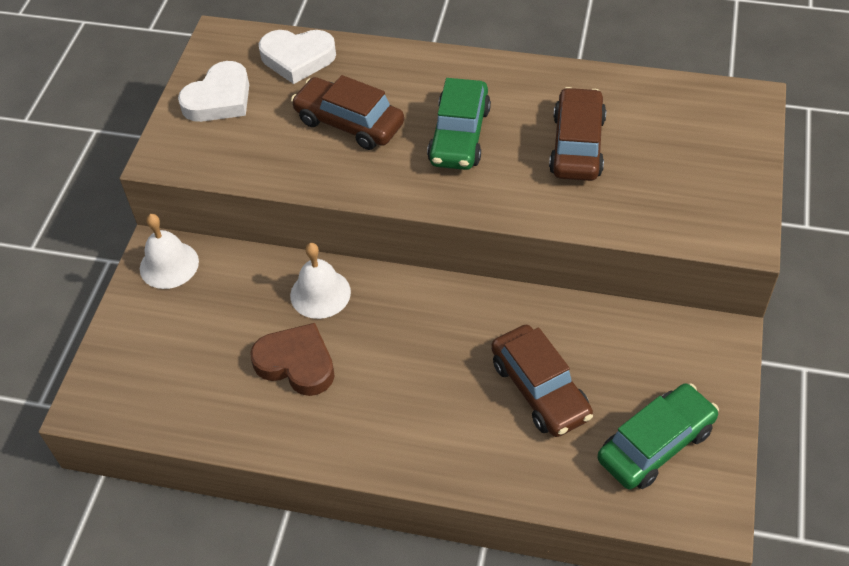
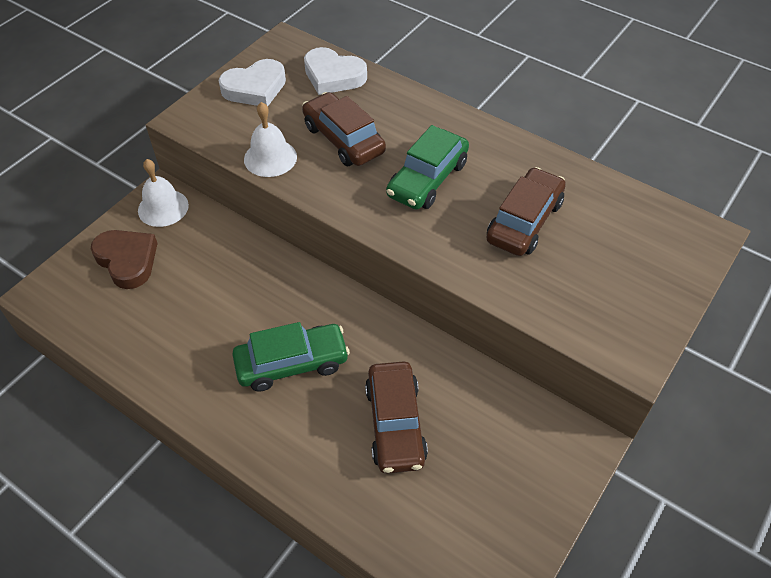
camera: 20 degrees right, 0 degrees up
(296, 363) = (211, 322): brown heart -> brown heart (127, 260)
(320, 293) = (262, 272): white bell -> white bell (270, 158)
(655, 444) = (470, 517): green car -> green car (292, 363)

